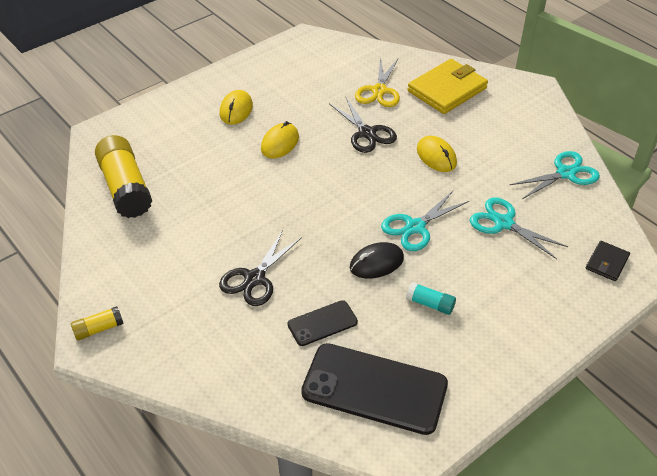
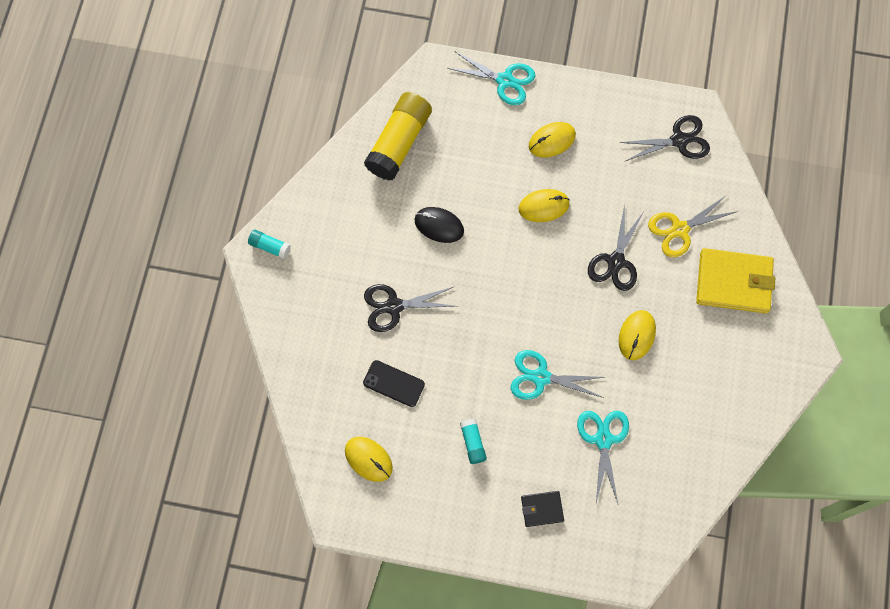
camera: 50 degrees right, 25 degrees up
(98, 329) = (270, 247): yellow glue stick -> turquoise glue stick
(315, 55) = (679, 140): none -> black scissors
(374, 389) = (368, 459): black phone -> yellow mouse
(376, 263) = (480, 377): black mouse -> black mouse (439, 225)
(565, 173) = (708, 451): turquoise scissors -> turquoise scissors (505, 80)
(607, 262) = (627, 544): black wallet -> black wallet (542, 509)

